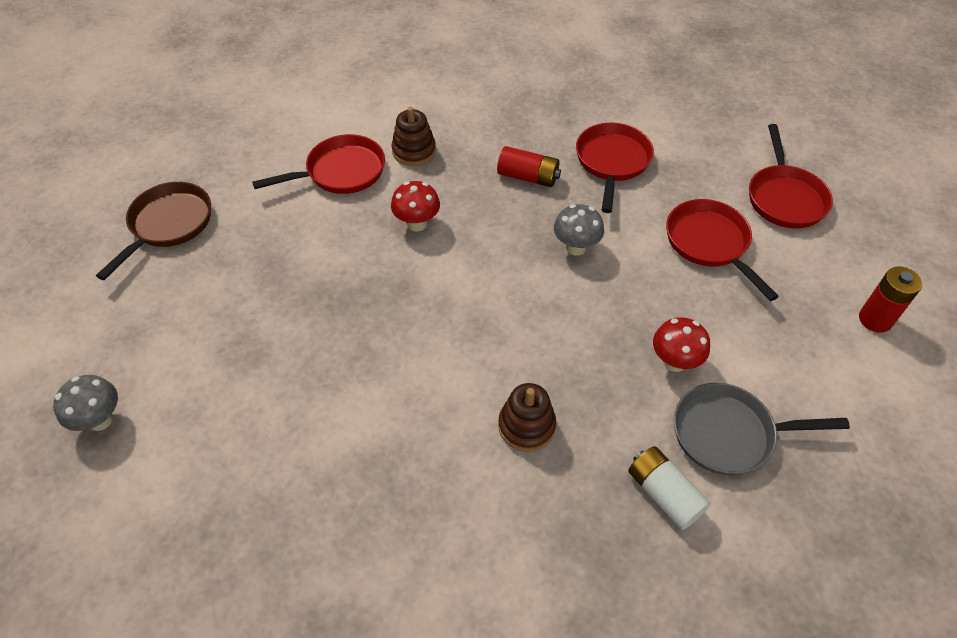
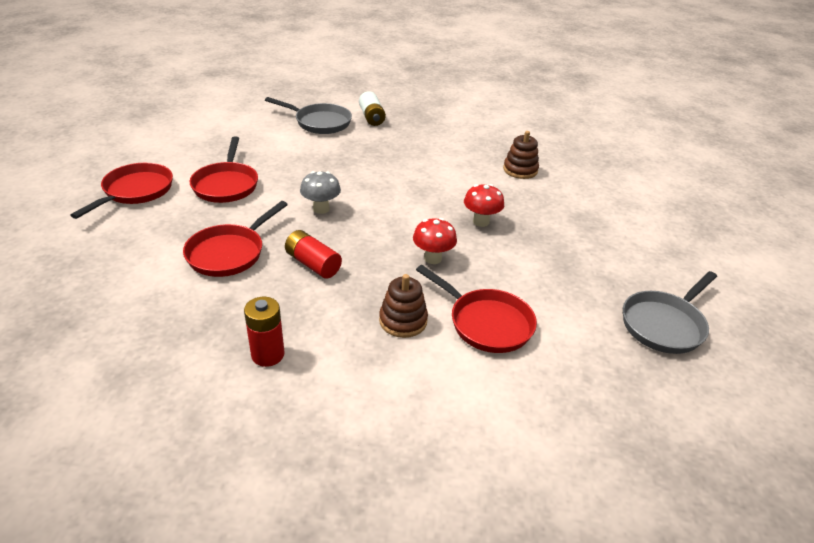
camera: 160 degrees left, 15 degrees down
(100, 420) = (682, 215): grey mushroom -> none
(168, 225) = (664, 324): brown pan -> grey pan
(341, 172) = (486, 323): red pan -> red pan turned 135 degrees counterclockwise
(526, 426) = (421, 149): brown stacking toy -> brown stacking toy (520, 170)
(674, 362) = (317, 148): red mushroom -> red mushroom (481, 221)
(875, 319) = (184, 132): red battery -> red battery (268, 355)

